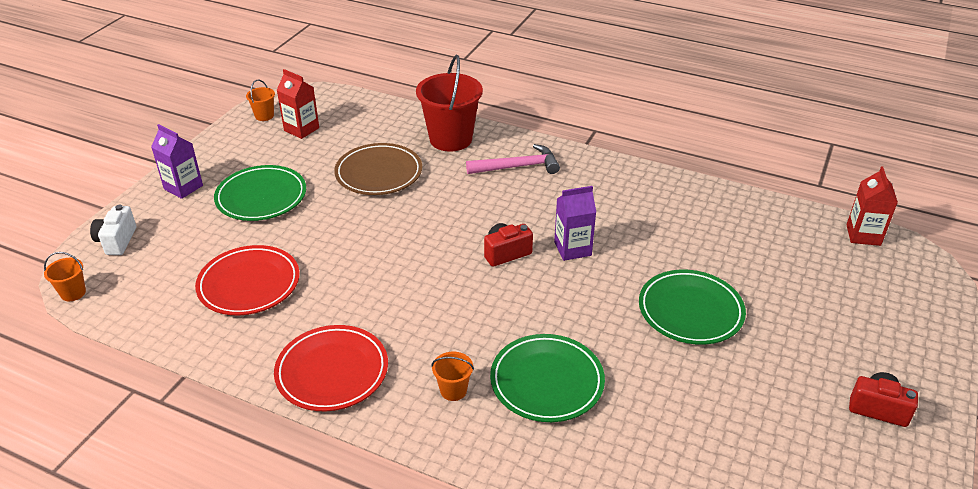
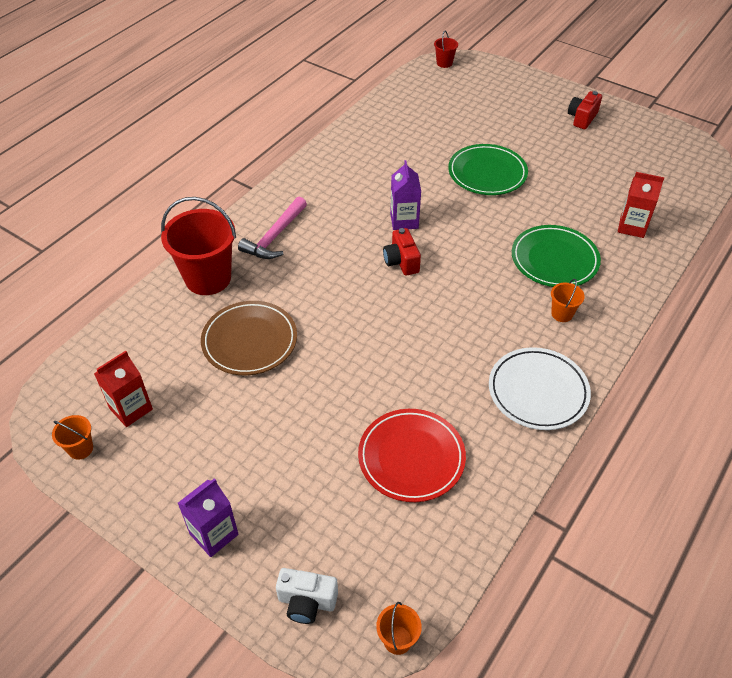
camera: 80 degrees left, 10 degrees up
(261, 197) = (260, 449): green plate -> none
(332, 371) = (538, 391): red plate -> white plate
(517, 167) = (275, 236): pink hammer -> pink hammer turned 150 degrees counterclockwise
(863, 235) = (419, 76): red carton -> red carton (632, 227)
(913, 254) = (444, 63): none -> red bucket

